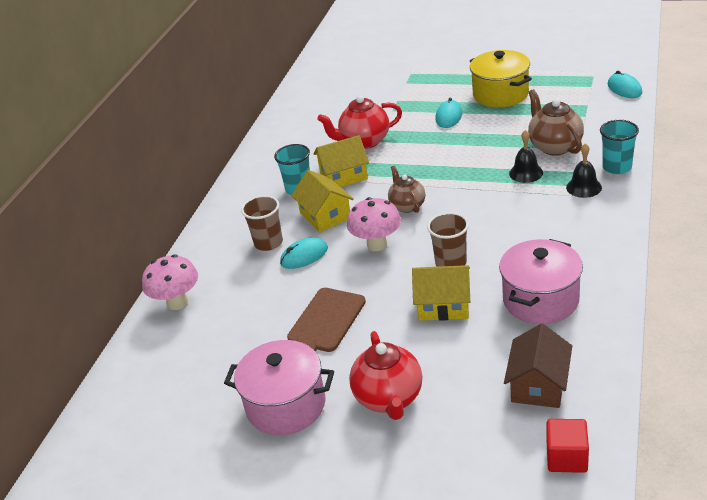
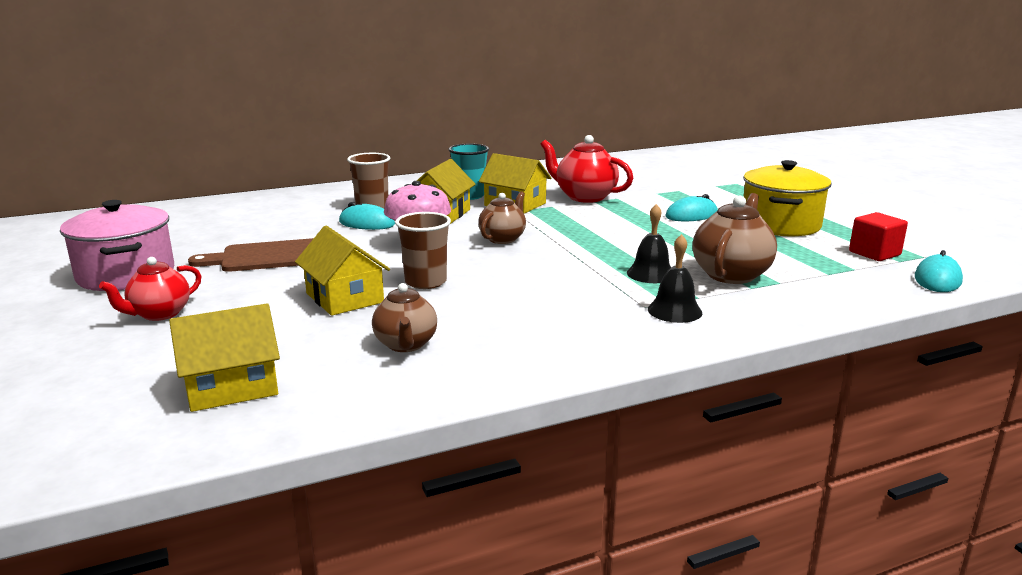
camera: 45 degrees right, 15 degrees down
(177, 303) = (252, 203): pink mushroom -> none
(389, 399) = (159, 314): red teapot -> red teapot, size x0.66
(538, 385) = (231, 386): brown house -> yellow house
(540, 300) = (406, 345): pink pot -> brown teapot
(566, 457) = (87, 443): red cube -> red cube (874, 253)
(617, 167) = (753, 319): turquoise cup -> none

